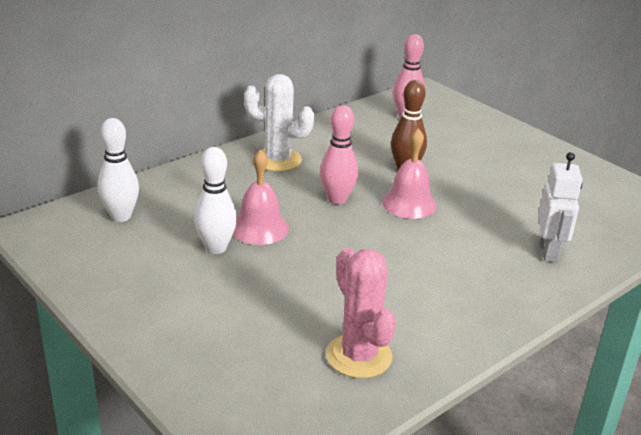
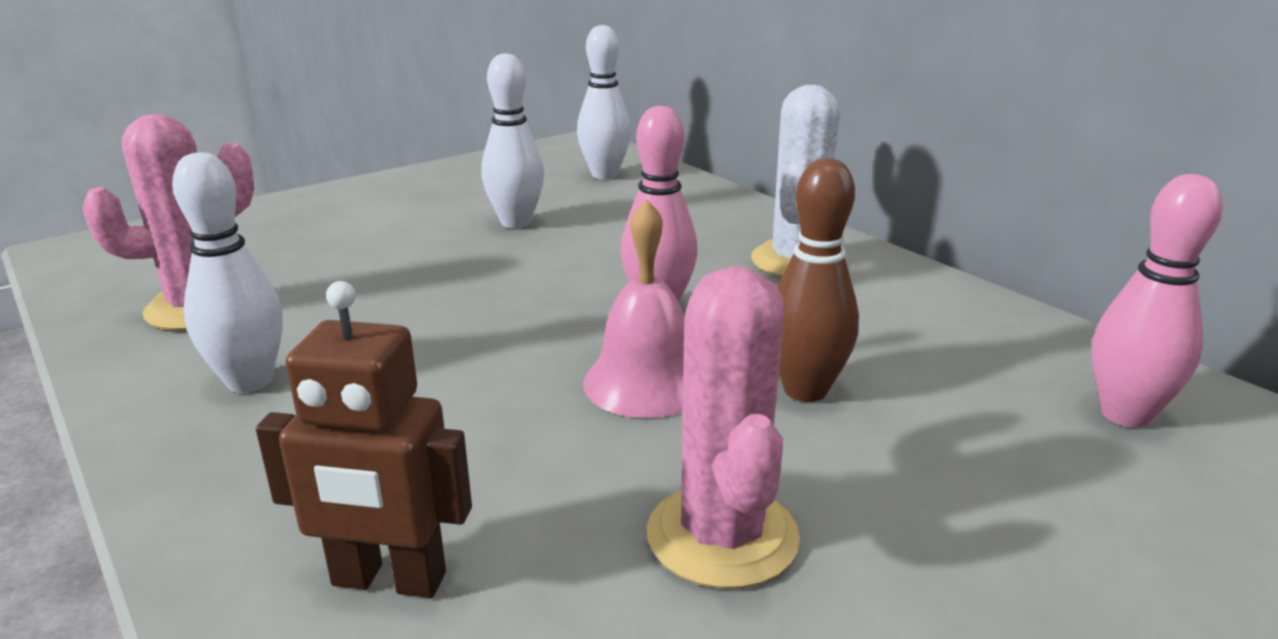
camera: 95 degrees right, 5 degrees down
(259, 228) = (564, 247): pink bell -> none
(438, 313) = (249, 381): none -> white bowling pin
(500, 191) = (722, 536): none -> pink cactus
(549, 251) = (388, 580): white robot -> brown robot

